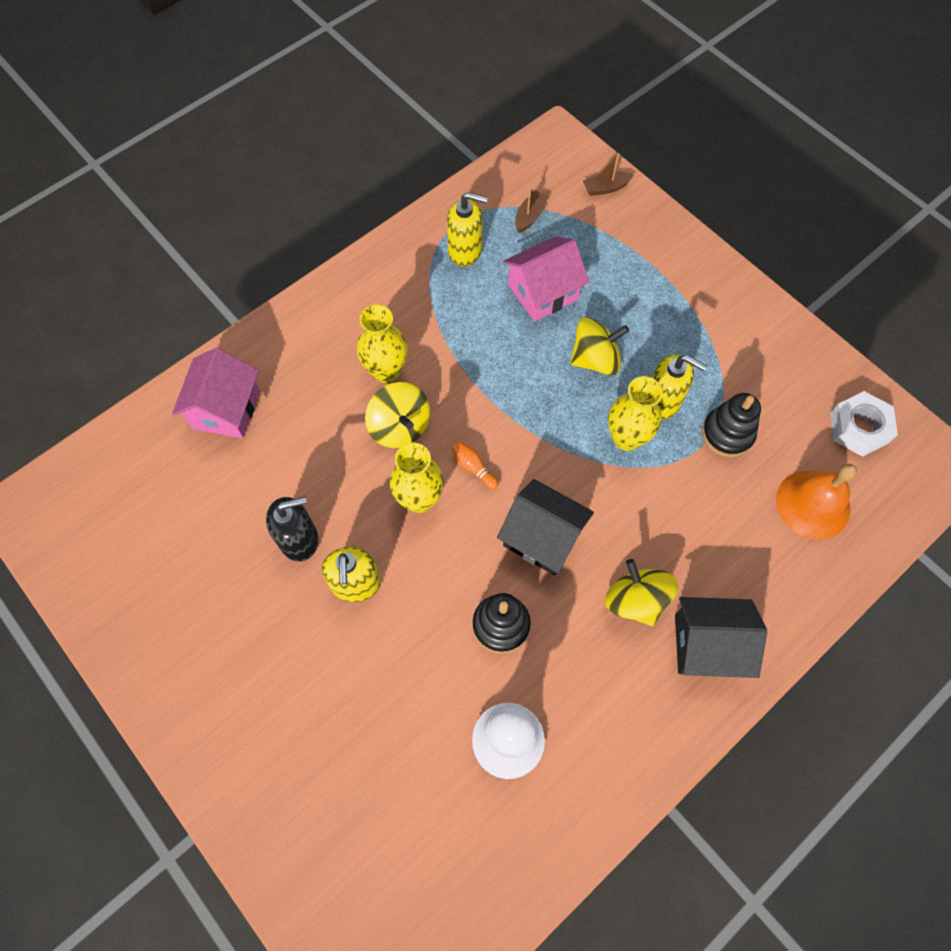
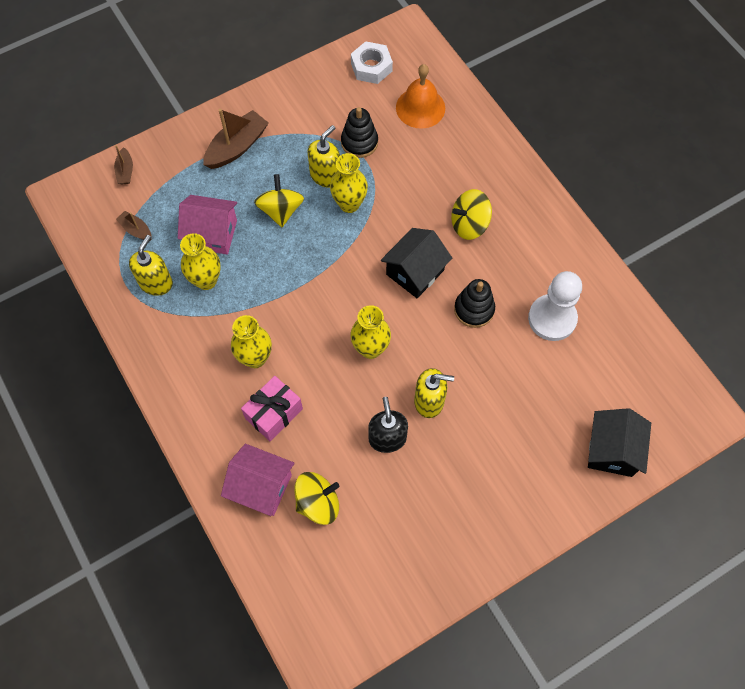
camera: 80 degrees left, 0 degrees up
(317, 405) = (274, 413): none -> pink gift
(400, 427) = (307, 354): yellow spinning top -> yellow spinning top (318, 503)
(473, 468) = (352, 308): orange bowling pin -> none
(479, 299) = (206, 280): none -> yellow vase
(543, 292) = (212, 234): pink house -> pink house turned 60 degrees counterclockwise
(674, 293) = (237, 147): none -> brown boat
(707, 645) = (505, 190): black house -> black house (612, 450)

